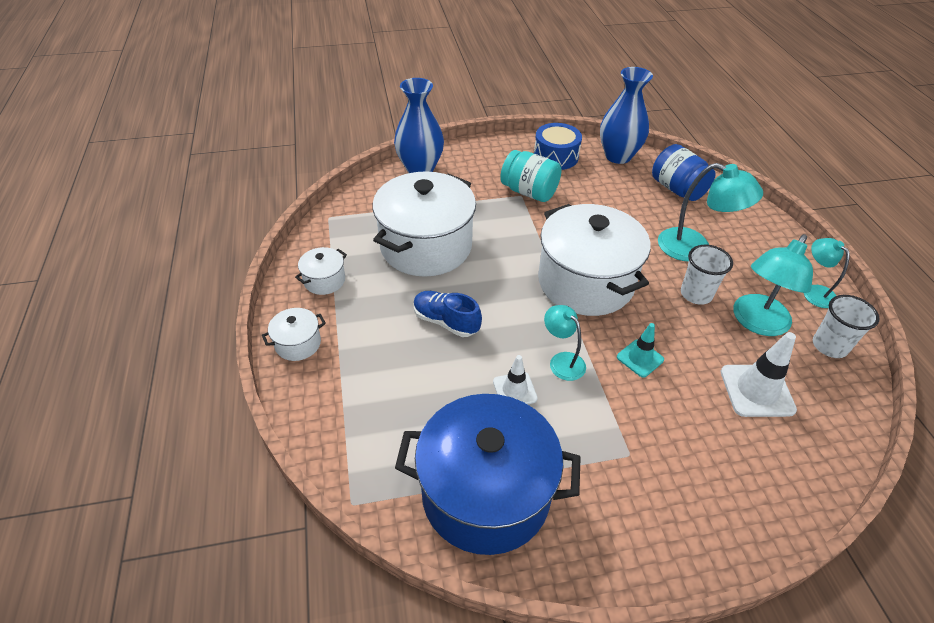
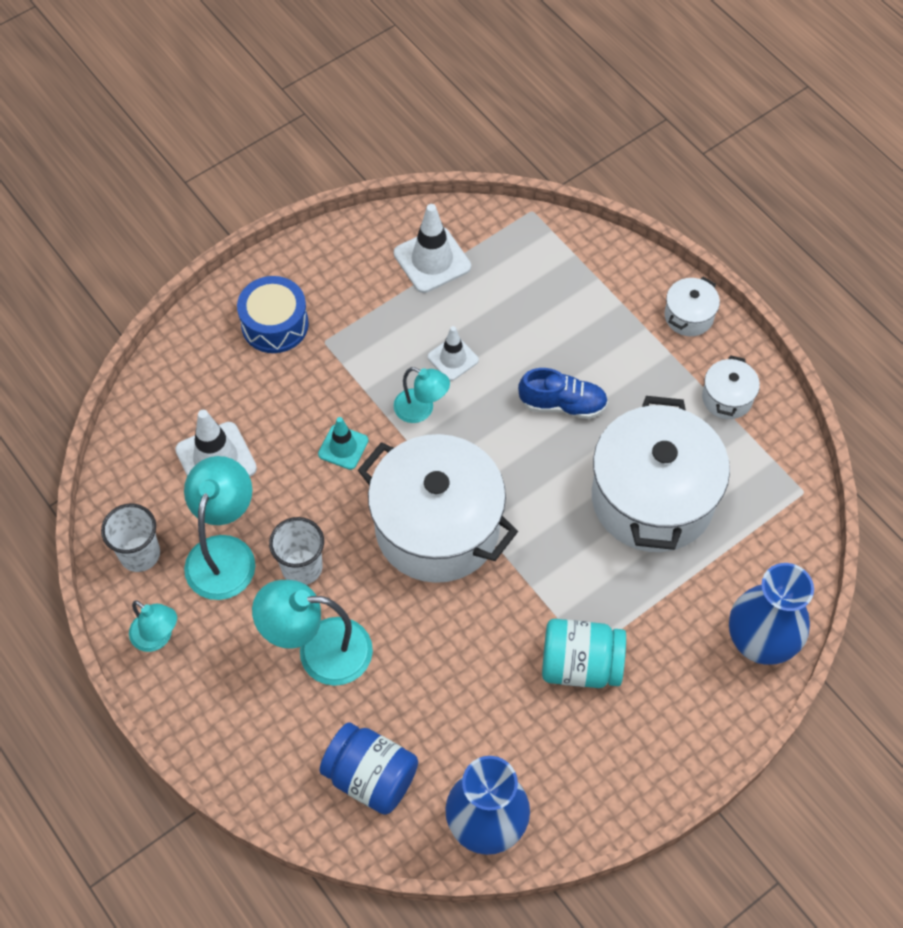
camera: 155 degrees right, 15 degrees up
(486, 493) = (432, 260): blue pot -> white traffic cone
(555, 156) = (582, 774): blue drum -> blue drum (275, 324)

